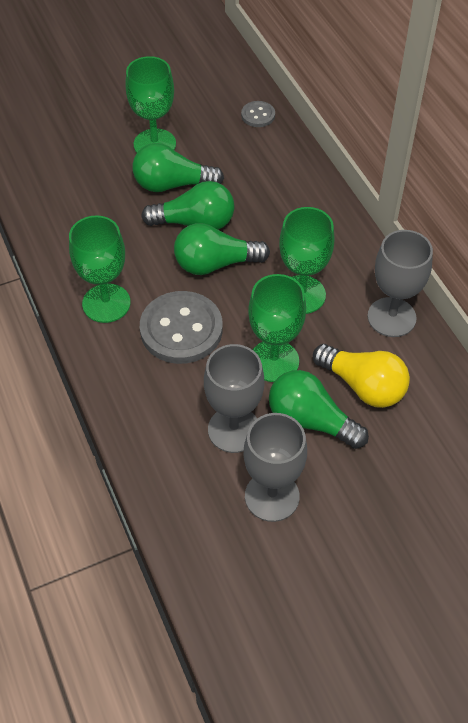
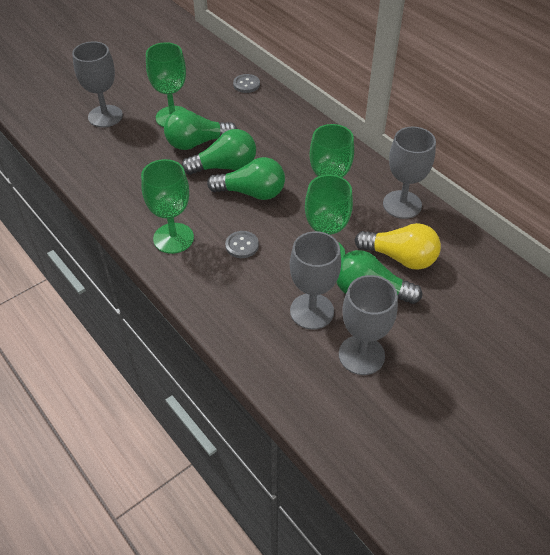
camera: 15 degrees left, 5 degrees down
(76, 128) = (105, 116): none -> grey goblet
(181, 329) = (242, 245): grey button -> grey button, size x0.49
(215, 264) = (251, 193): green light bulb -> green light bulb turned 150 degrees counterclockwise

